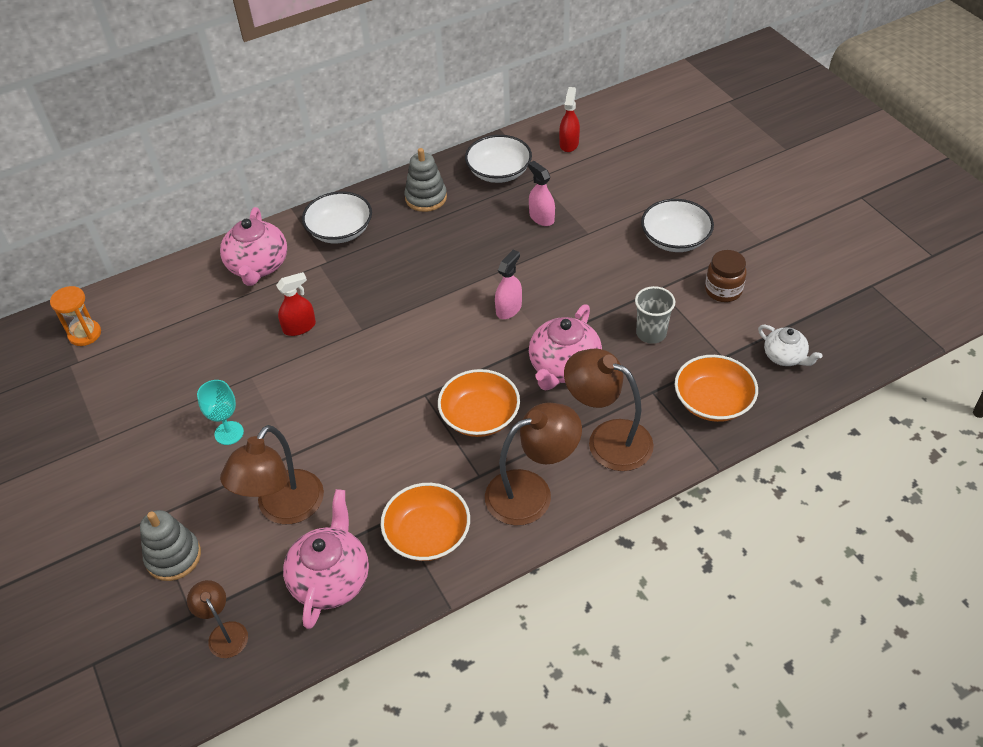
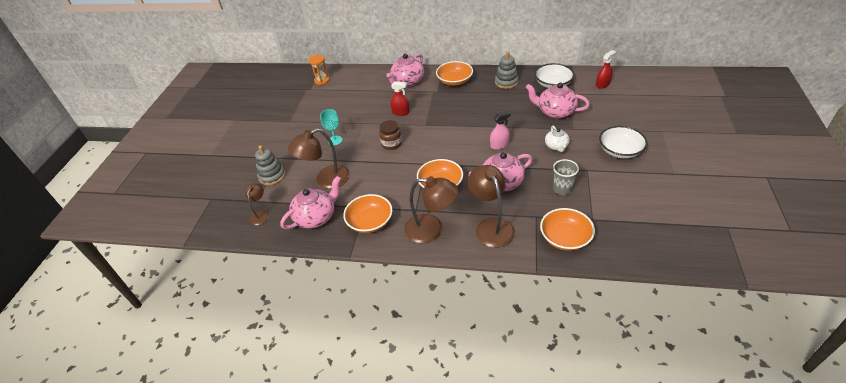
camera: 40 degrees right, 5 degrees down
(340, 231) = (454, 81): white bowl -> orange bowl
(541, 217) = (555, 112): pink spray bottle -> pink teapot
(723, 290) = (625, 187): brown jar -> brown jar (391, 144)
(785, 357) = (631, 237): white teapot -> white teapot (556, 146)

